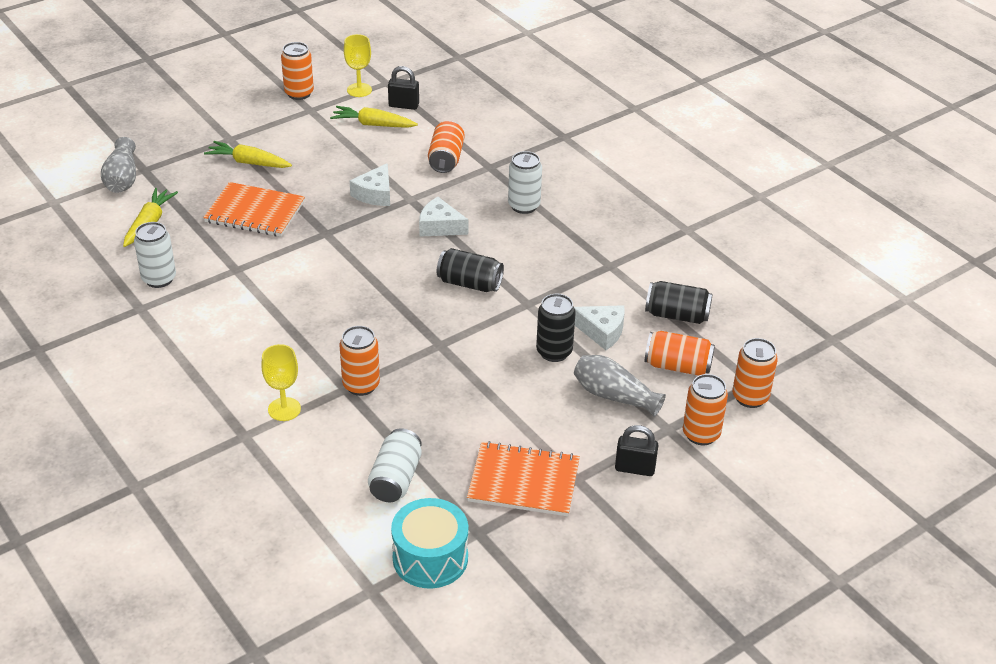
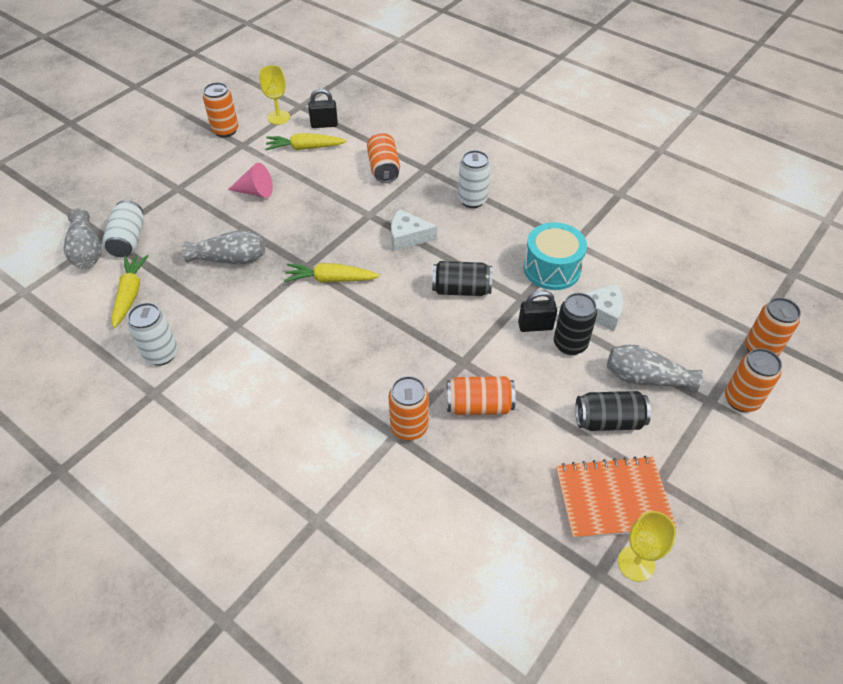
camera: 15 degrees left, 10 degrees up
(248, 162) = (205, 209): yellow carrot -> yellow carrot (330, 279)
(255, 212) = (230, 259): orange notebook -> grey vase
(284, 409) = (345, 476): yellow goblet -> yellow goblet (636, 563)
(305, 156) = (255, 192): none -> pink cone
(375, 194) = (335, 216): white cheese -> none
(395, 479) = (490, 531): white can -> white can (128, 240)
(430, 558) = (567, 622): turquoise drum -> turquoise drum (552, 268)
(635, 468) = (704, 454): black padlock -> black padlock (535, 326)
(677, 315) = (655, 280): black can -> black can (608, 421)
(677, 366) = (683, 332): orange can -> orange can (479, 406)

